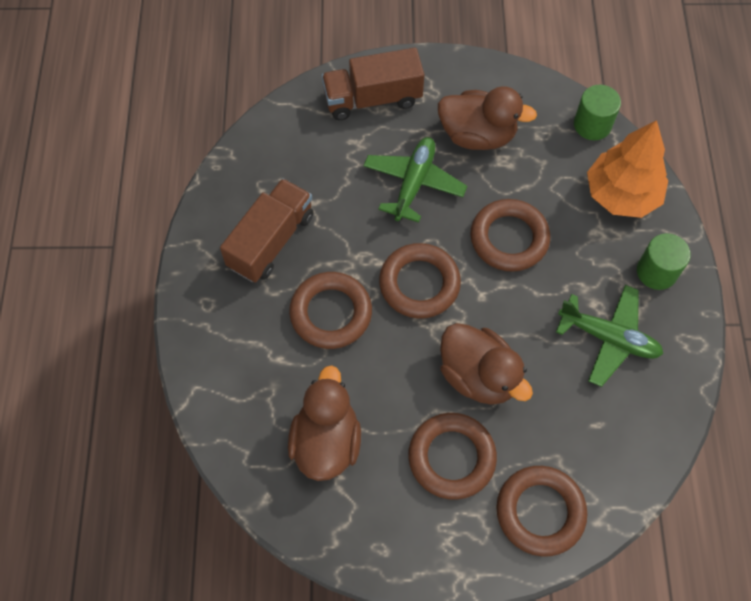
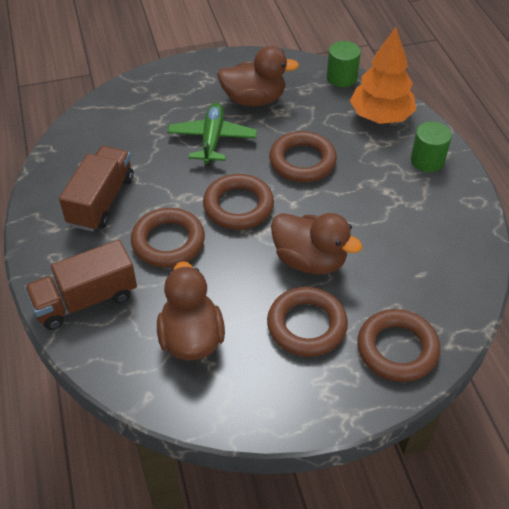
camera: 15 degrees left, 15 degrees down
(372, 99) = (161, 91): brown truck -> brown truck (85, 300)
(609, 338) = (407, 212): green plane -> none

